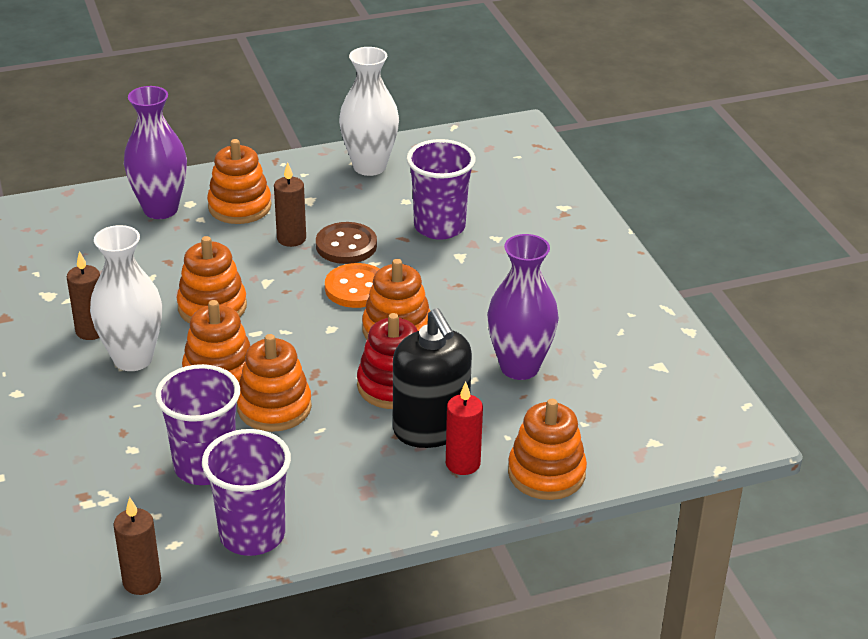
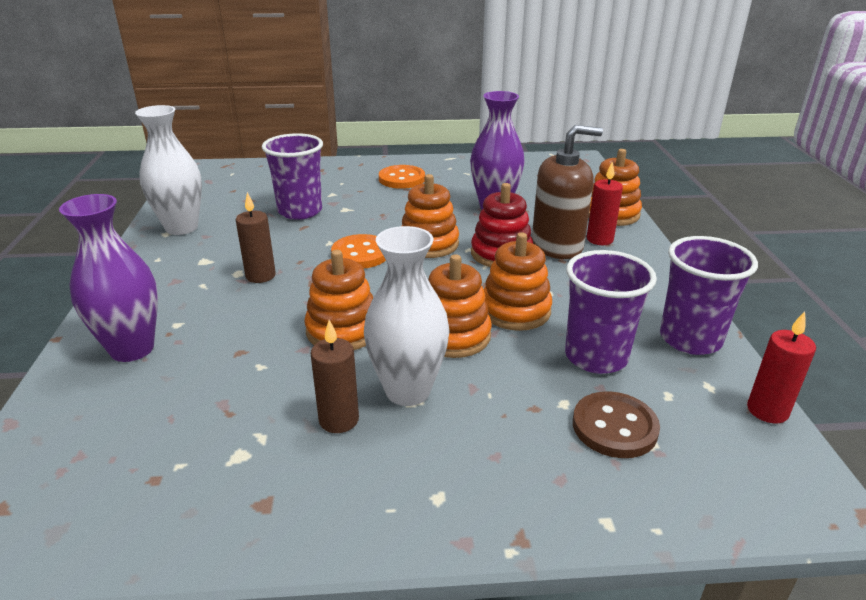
camera: 75 degrees left, 5 degrees down
(142, 581) = (767, 410): brown candle -> red candle
(239, 206) = (178, 298): orange stacking toy -> none
(346, 245) = (294, 251): brown button -> brown button (614, 427)
(431, 428) = (557, 246): black soap dispenser -> brown soap dispenser
(568, 280) = (402, 179): none -> orange button

